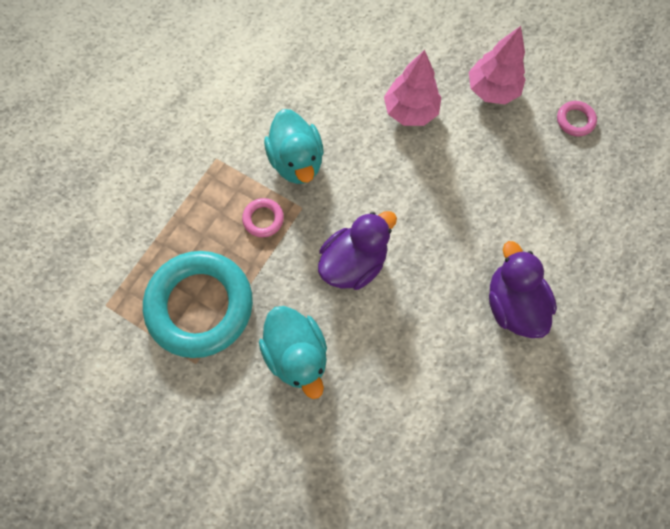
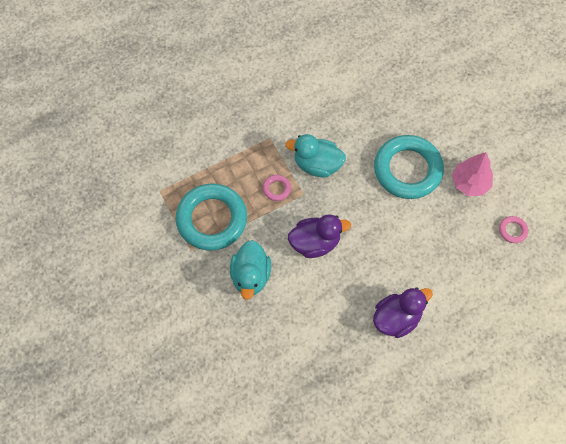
camera: 30 degrees right, 5 degrees down
(296, 161) = (317, 164): turquoise duck -> turquoise duck turned 90 degrees clockwise
(410, 111) = (407, 170): pink tree -> turquoise ring
(512, 303) = (396, 318): purple duck -> purple duck turned 45 degrees clockwise

